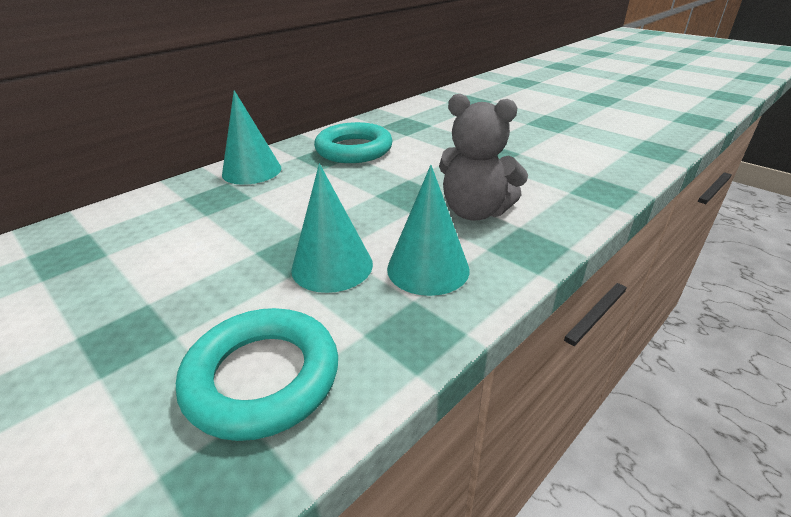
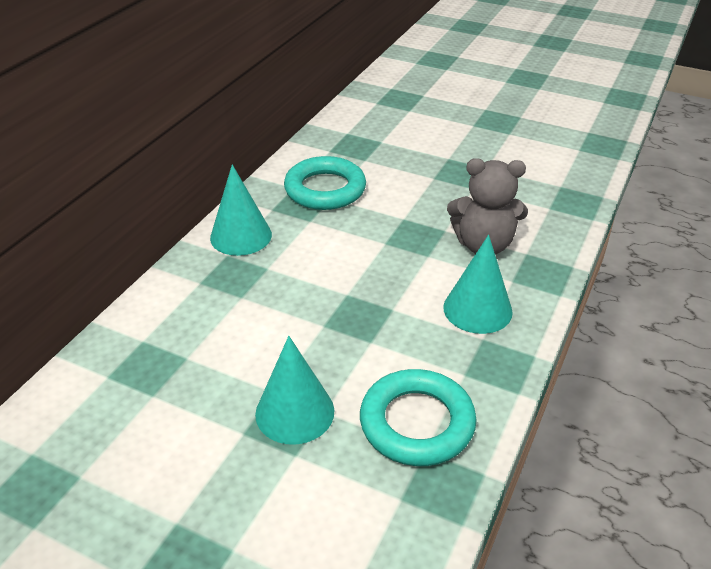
camera: 20 degrees left, 5 degrees up
(332, 266) = (400, 324): turquoise cone -> turquoise cone (295, 412)

